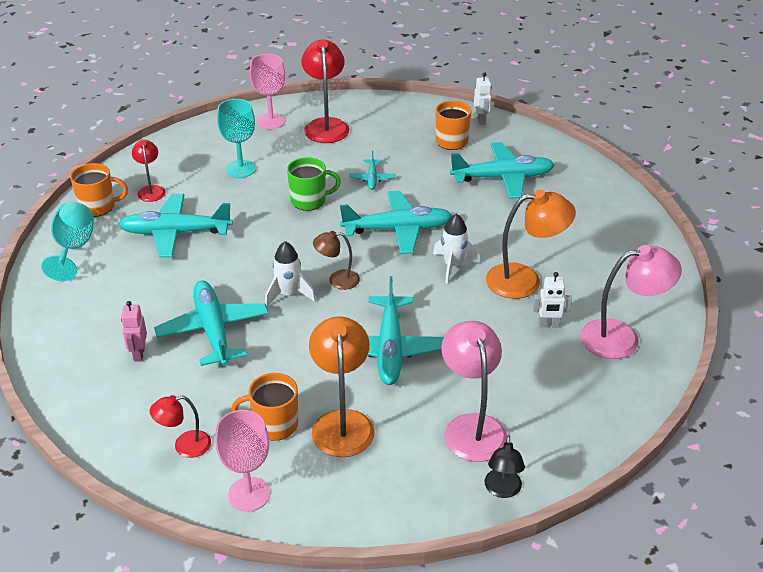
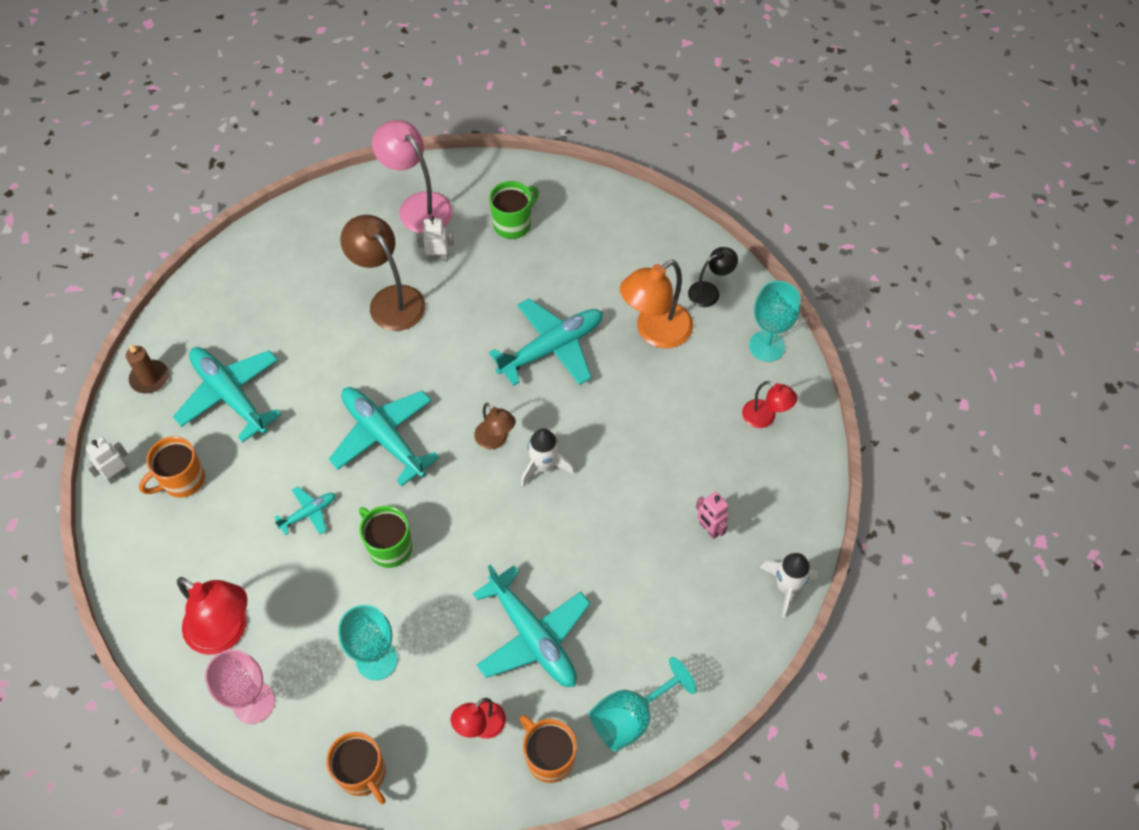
camera: 125 degrees left, 20 degrees up
(139, 354) = (709, 528): pink robot -> pink robot turned 90 degrees clockwise
(213, 331) = (636, 492): turquoise plane -> none
(249, 494) = (766, 346): pink goblet -> turquoise goblet
(274, 425) = (695, 374): orange mug -> orange mug (363, 773)
(326, 125) = (226, 632): red lamp -> red lamp turned 105 degrees counterclockwise
(453, 266) = (408, 362): white rocket -> white rocket (786, 587)
(472, 427) = (591, 252): pink lamp -> none
(502, 490) = (634, 207): black lamp -> black lamp (709, 291)
(525, 280) = (390, 300): orange lamp -> brown lamp
(548, 325) = (438, 258): white robot -> white robot turned 60 degrees counterclockwise
(550, 151) = (149, 378): none -> brown candle
(551, 389) = (513, 224): none -> green mug

